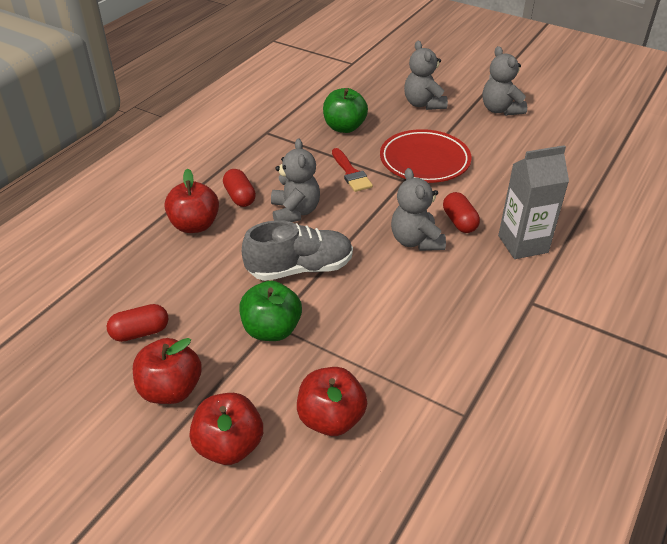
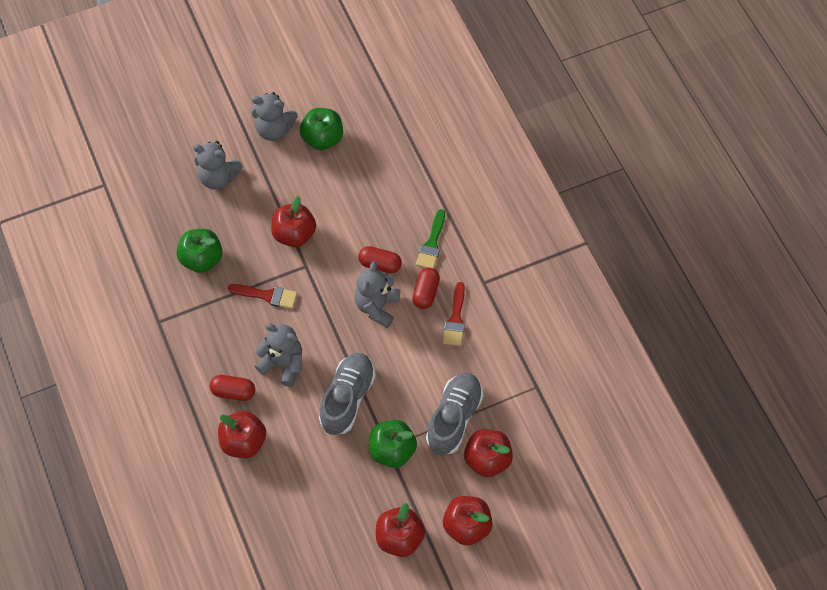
camera: 55 degrees left, 20 degrees up
(140, 332) = (333, 533): red capsule -> red capsule (426, 293)
(354, 360) = (454, 418): none -> grey shoe
(416, 241) = (377, 307): grey teddy bear -> grey teddy bear turned 90 degrees clockwise
(424, 161) = (294, 234): red plate -> red apple
(467, 302) = (455, 319): none -> red brush
(523, 244) = (432, 244): grey carton -> green brush
(528, 135) = (322, 139): none -> green apple

